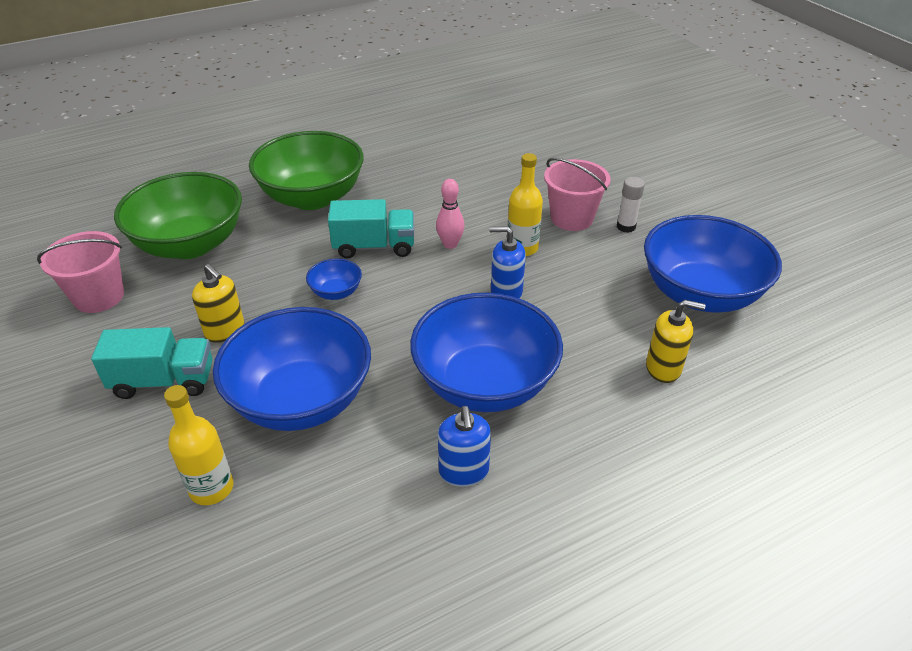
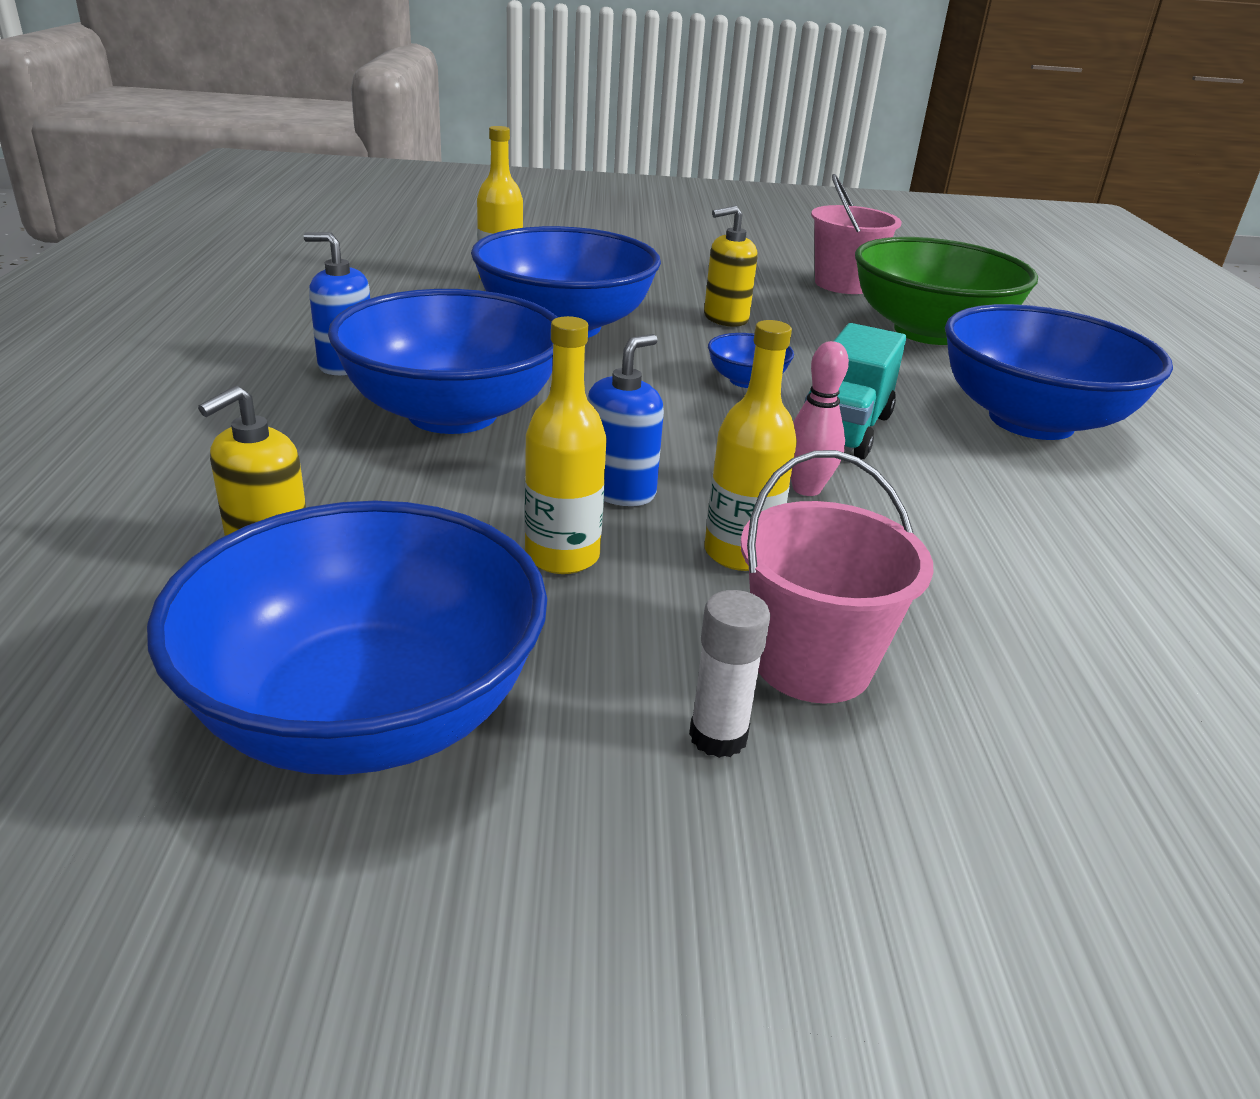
camera: 115 degrees right, 10 degrees down
(164, 381) = (669, 287): turquoise truck -> none
(312, 197) = (1031, 421): green bowl -> blue bowl
(573, 289) = (562, 556): none -> yellow bottle

